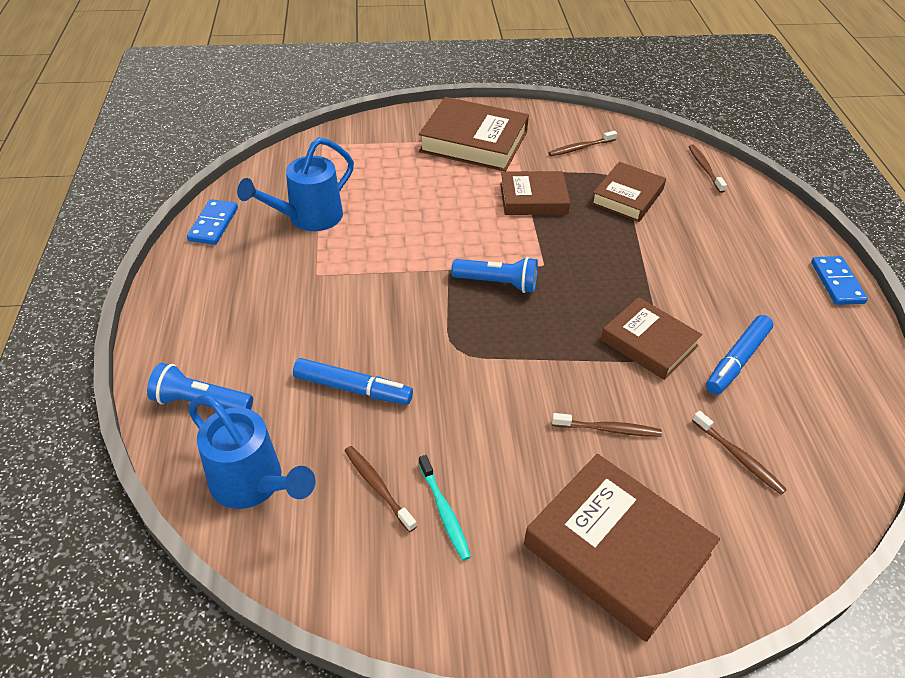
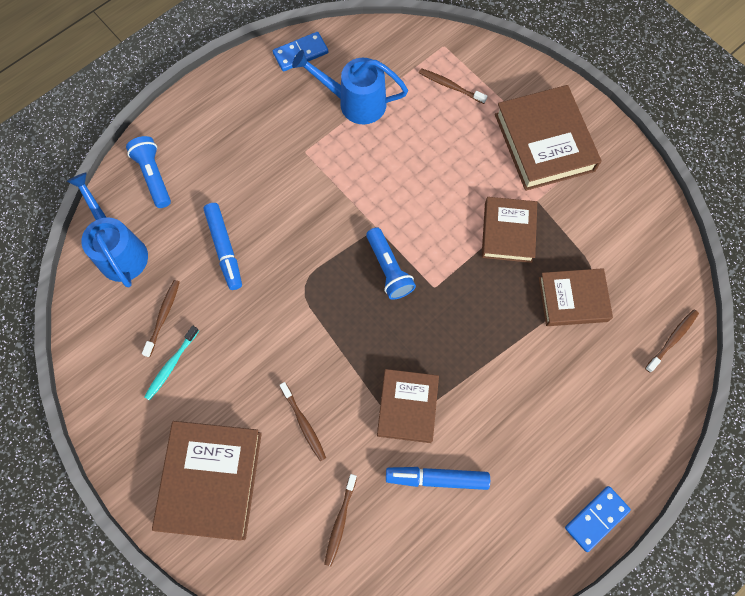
camera: 55 degrees right, 25 degrees up
(253, 484) = (120, 250): blue watering can -> blue watering can turned 150 degrees clockwise
(533, 198) = (508, 232): brown book -> brown book turned 45 degrees clockwise
(580, 148) = (610, 225): brown toothbrush -> brown toothbrush (450, 86)

